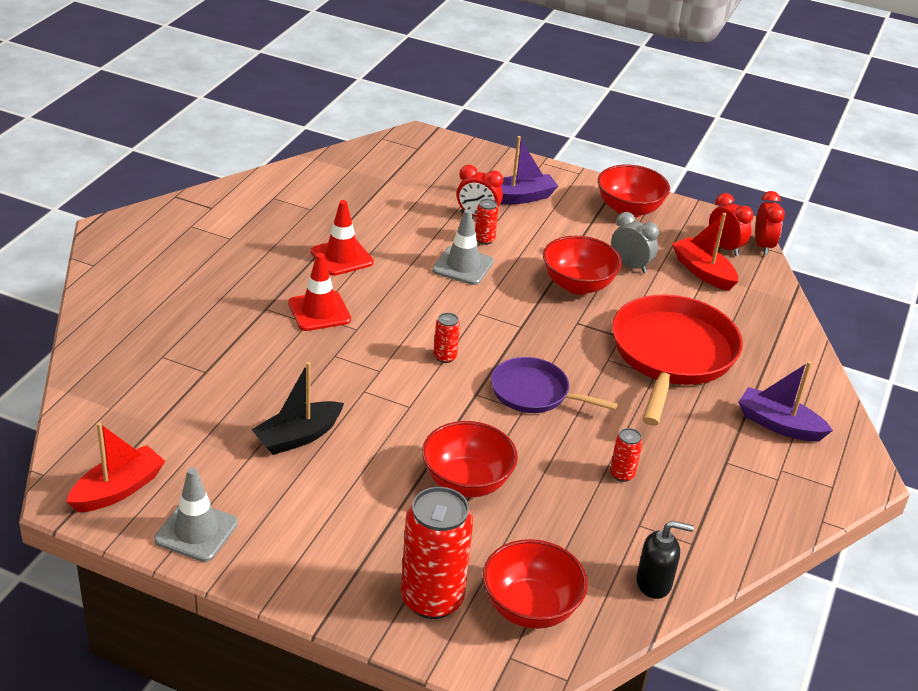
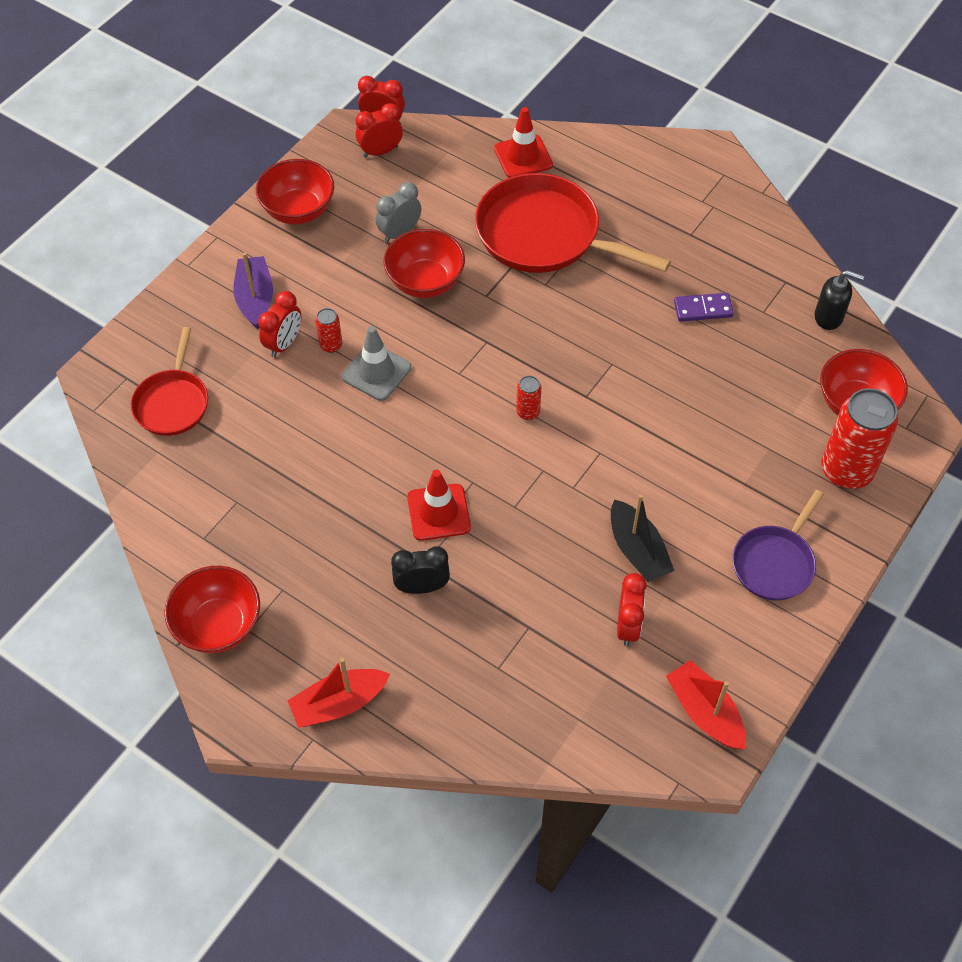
camera: 75 degrees left, 20 degrees up
(196, 531) = (763, 645): grey traffic cone -> none
(211, 434) = (628, 626): none -> red clock
(240, 308) = (422, 587): none -> black clock
(342, 257) = (341, 480): red traffic cone -> red traffic cone (523, 157)
(399, 170) = (173, 403): none -> red pan
(466, 482) = (707, 423): red bowl -> red bowl (219, 625)
(534, 393) = (589, 350): purple pan -> purple pan (775, 563)
(622, 474) = (703, 309): red can -> purple domino
(654, 583) = (829, 317): black soap dispenser -> black soap dispenser turned 90 degrees clockwise
(703, 272) = (418, 179): red boat -> red boat (339, 704)
(778, 425) = (647, 186): purple boat -> none

